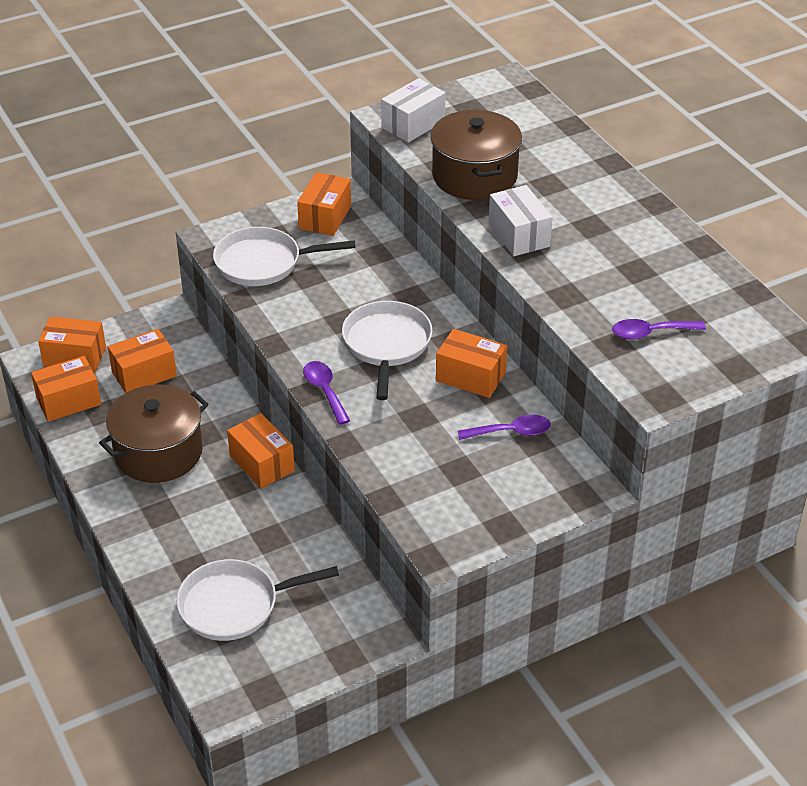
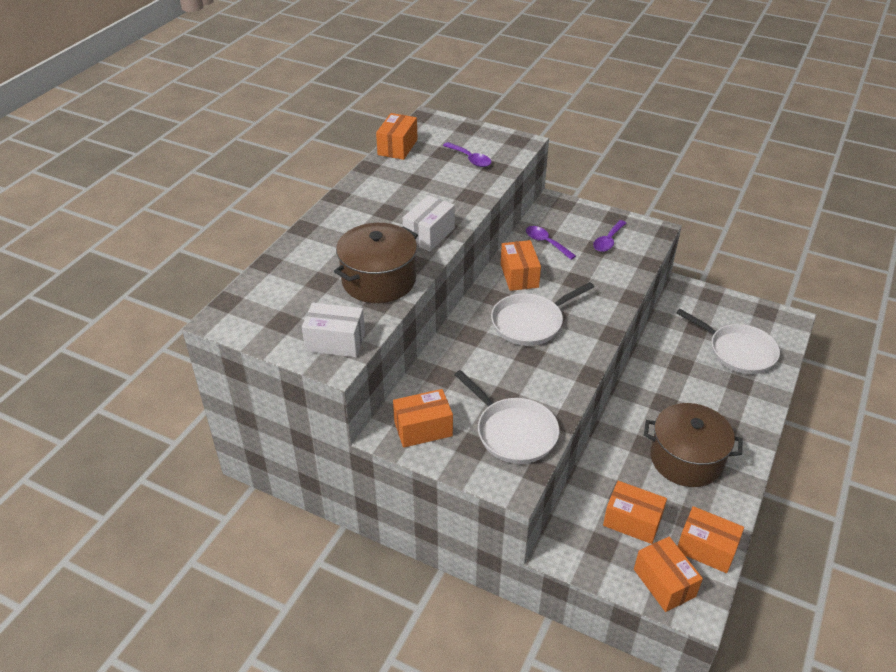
camera: 125 degrees left, 0 degrees up
(262, 463) = (635, 401): orange box -> orange box (397, 147)
(324, 391) = (601, 328): purple spoon -> purple spoon (608, 241)

